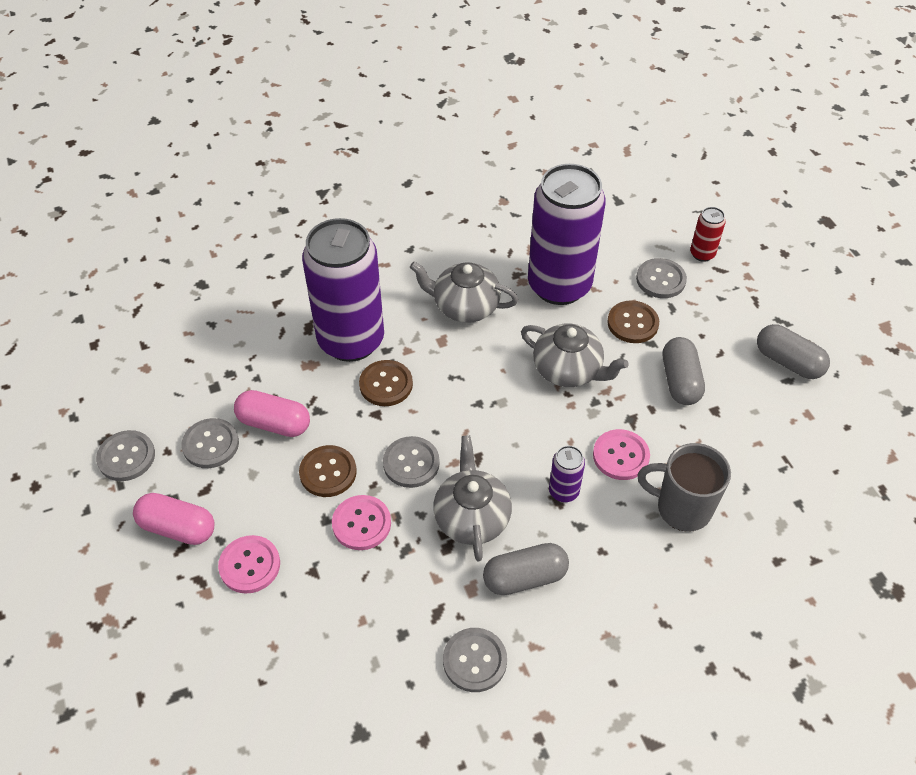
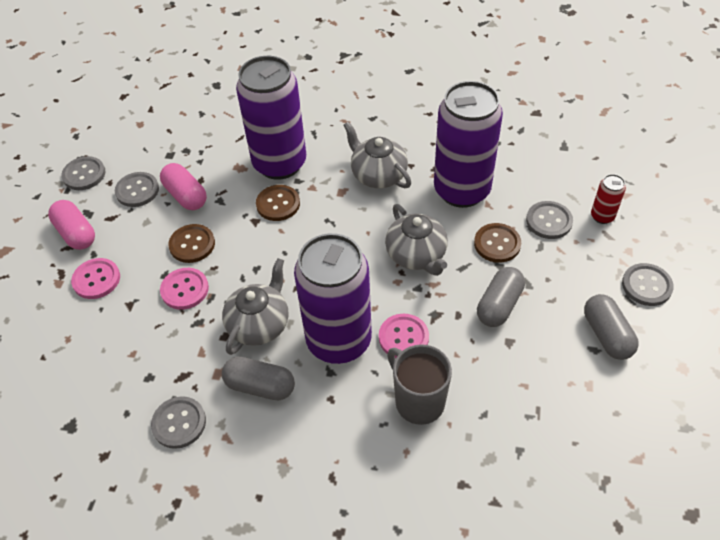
camera: 35 degrees right, 0 degrees up
(411, 463) = (250, 266): grey button -> grey button (646, 285)
(563, 491) = (339, 341): purple can -> purple can, size x2.43

